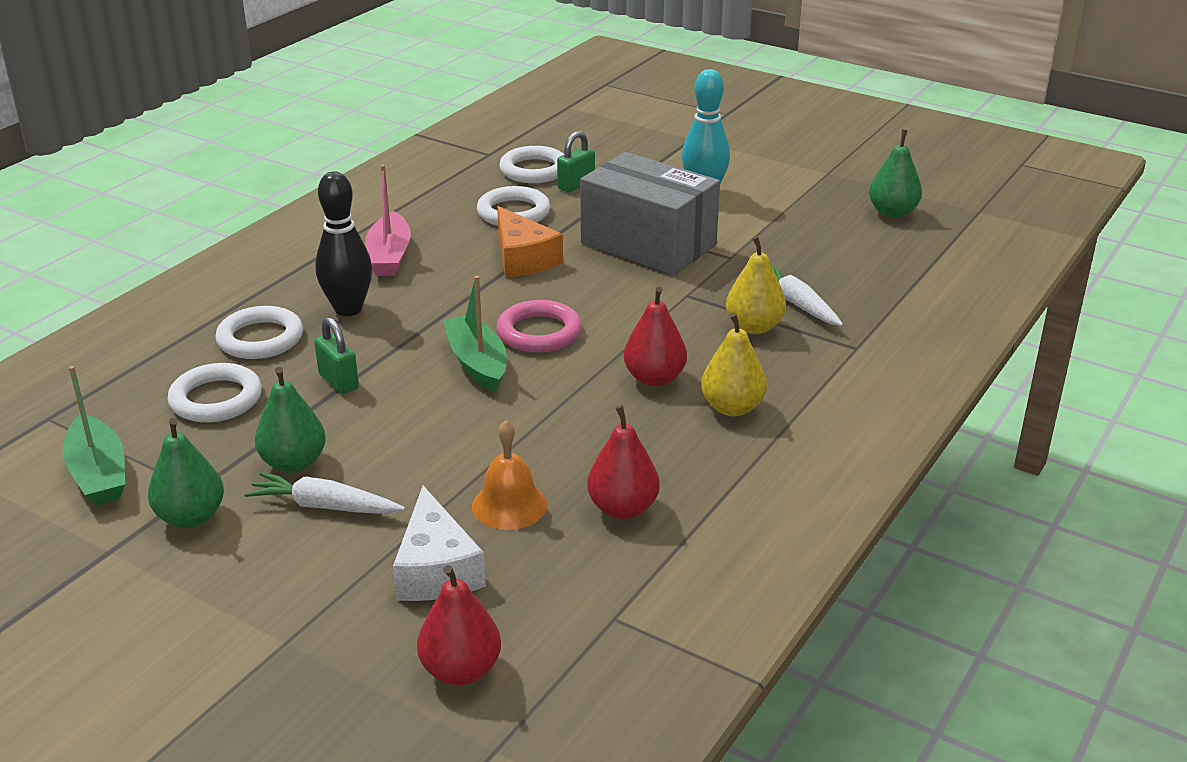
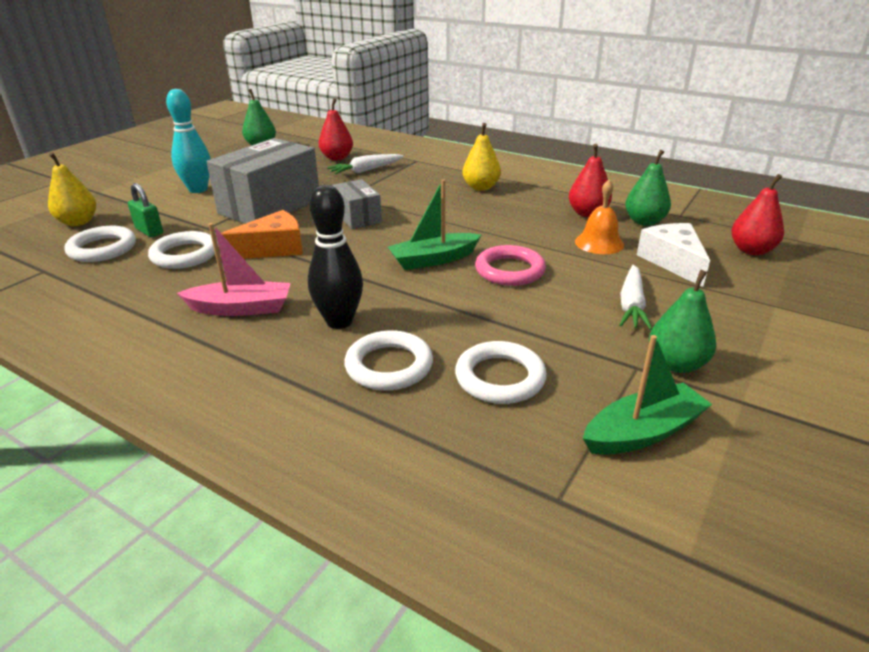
camera: 90 degrees left, 0 degrees up
(293, 463) = (584, 324): green pear -> green pear (644, 221)
(338, 381) = (463, 315): green padlock -> none
(436, 569) = (673, 262): white cheese -> white cheese turned 90 degrees counterclockwise
(539, 332) = (391, 239): pink ring -> pink ring (509, 270)
(612, 306) = (358, 217): none -> grey box
(654, 378) = (451, 205): red pear -> red pear (337, 158)
(754, 327) = (392, 180): yellow pear -> yellow pear (78, 222)

